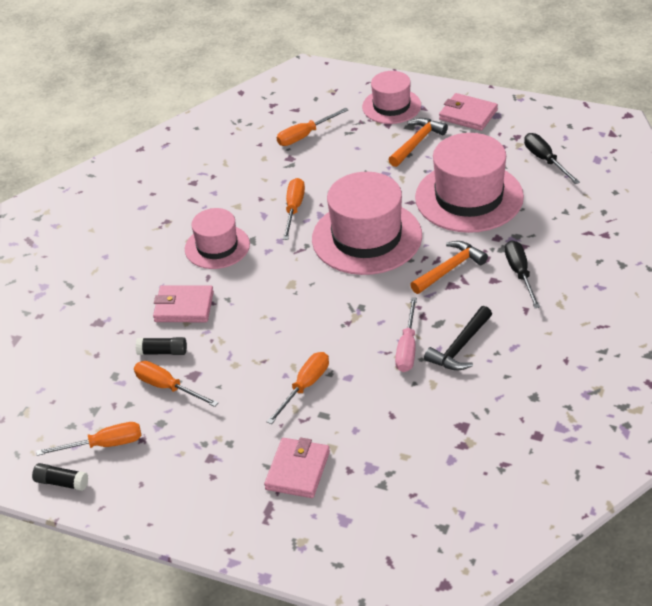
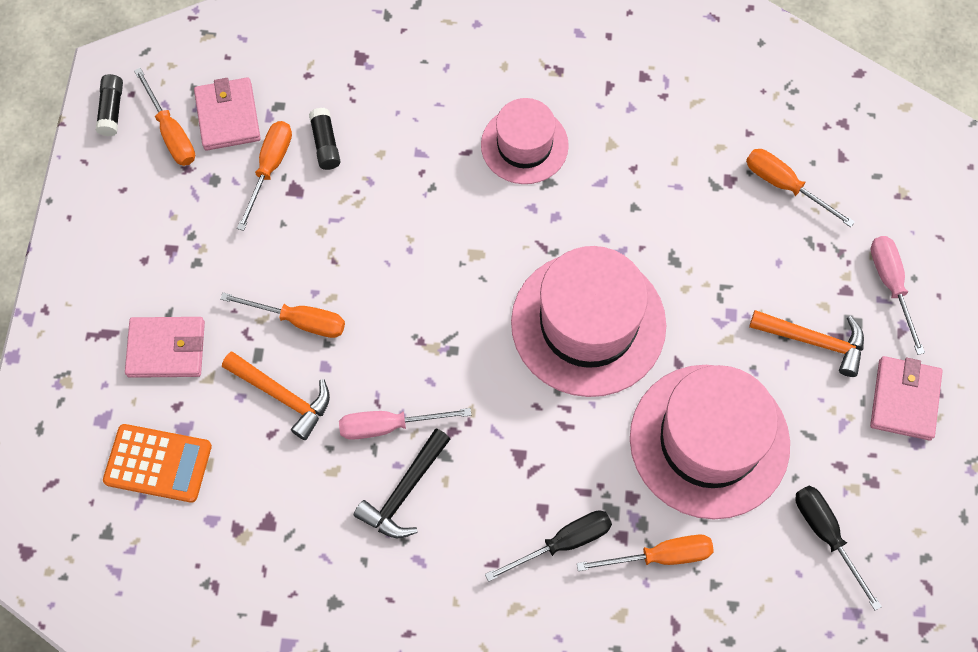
camera: 70 degrees right, 25 degrees up
(184, 307) = (406, 142): pink wallet -> pink wallet (228, 116)
(294, 209) = (622, 216): orange screwdriver -> orange screwdriver (660, 556)
(391, 106) = (891, 285): pink hat -> pink screwdriver
(394, 487) = (158, 463): none -> orange calculator
(449, 269) = (550, 446): orange hammer -> orange hammer (282, 396)
(460, 347) = (404, 491): black hammer -> black hammer turned 75 degrees counterclockwise
(545, 160) = (826, 535): black screwdriver -> black screwdriver turned 75 degrees counterclockwise

